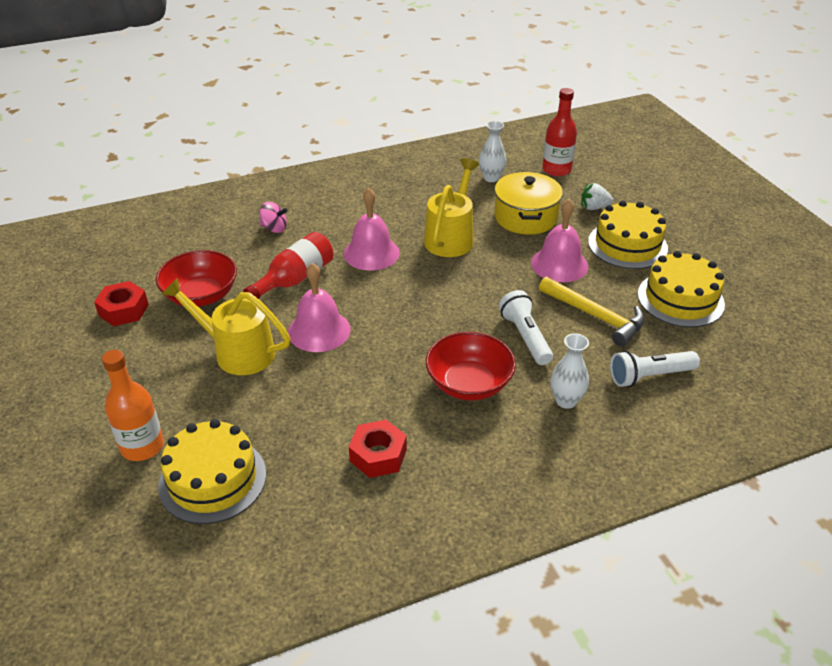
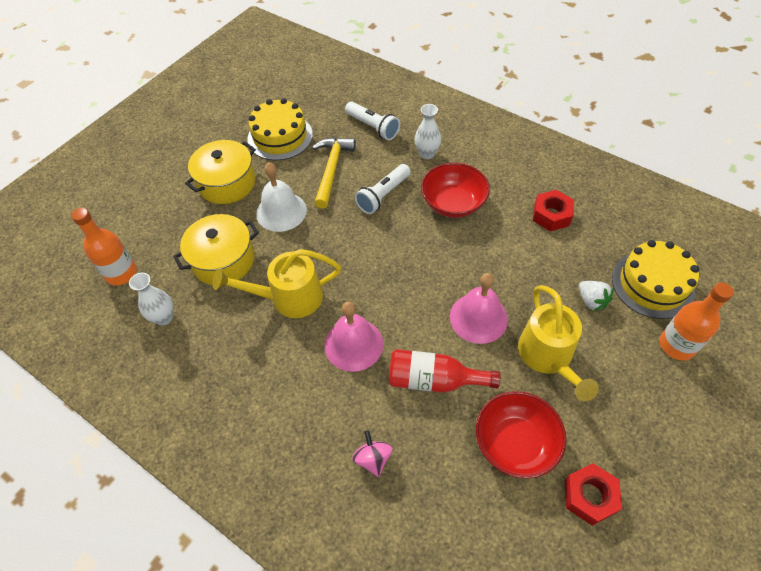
camera: 120 degrees left, 15 degrees up
(556, 170) = (121, 273): red bottle -> orange bottle
(559, 264) = (281, 211): pink bell -> white bell
(594, 207) = (179, 222): white strawberry -> white strawberry (591, 301)
(627, 245) = (227, 183): yellow cake -> yellow pot

